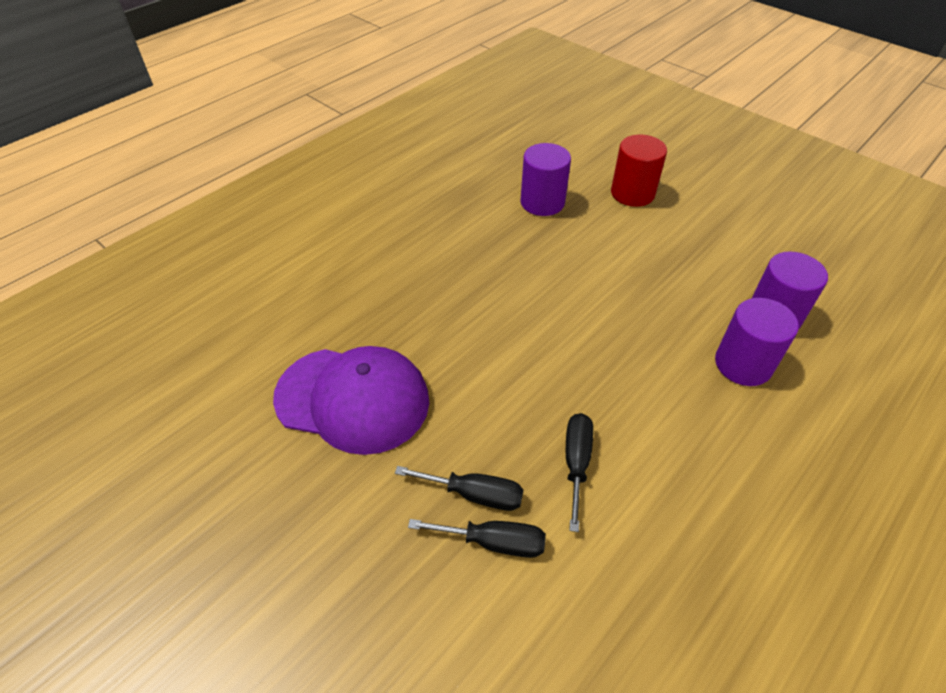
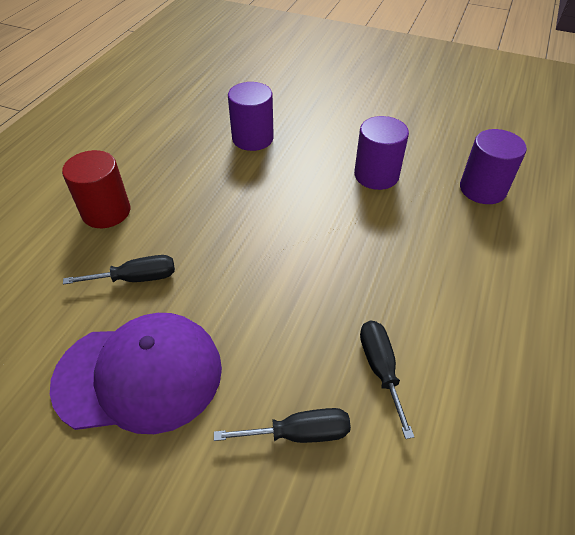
camera: 20 degrees left, 0 degrees up
(494, 542) = (337, 476): black screwdriver -> black screwdriver (136, 278)
(632, 193) = (327, 114): red cylinder -> red cylinder (106, 212)
(743, 364) = (478, 236): purple cylinder -> purple cylinder (376, 175)

